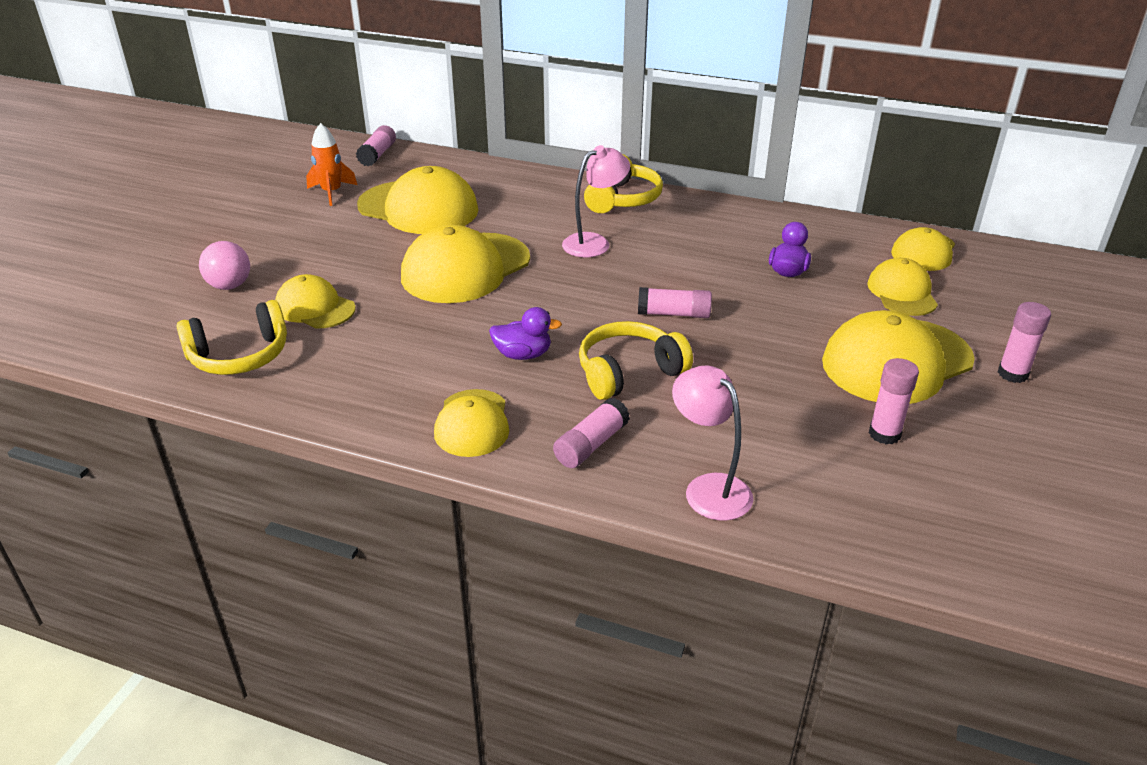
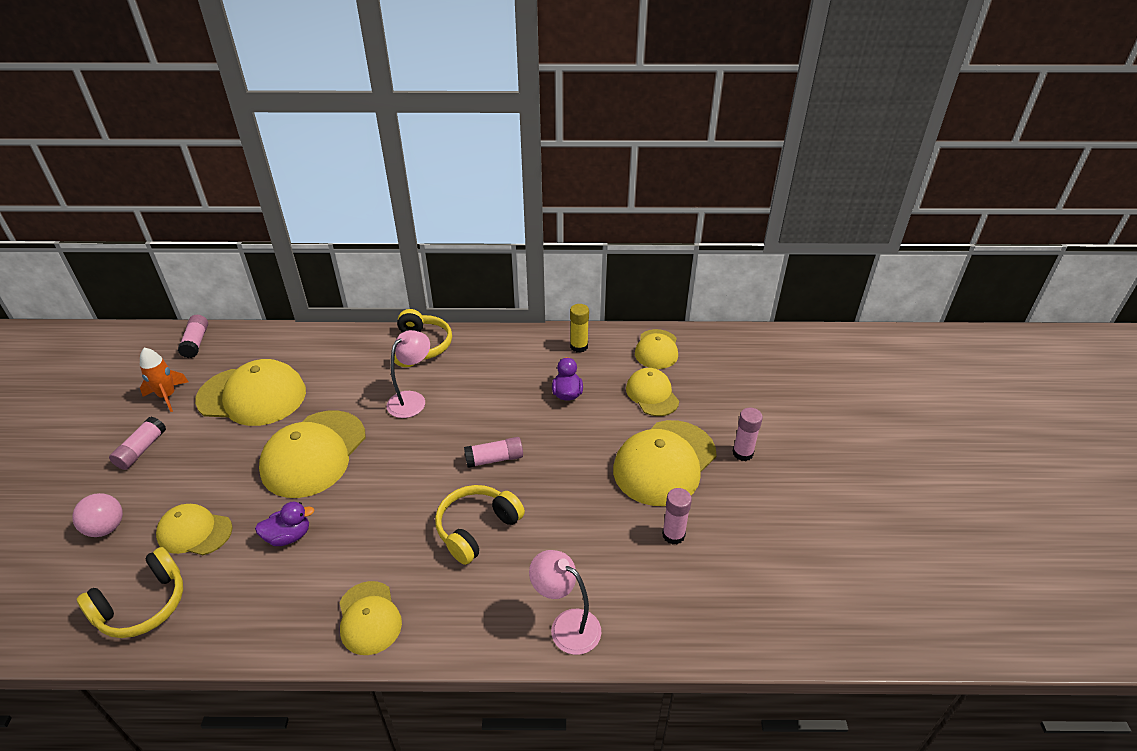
camera: 20 degrees left, 5 degrees up
(523, 355) = (389, 534): purple duck -> purple duck (288, 536)
(591, 444) = (468, 610): pink glue stick -> pink glue stick (141, 450)
(819, 231) = (579, 346): none -> yellow glue stick

